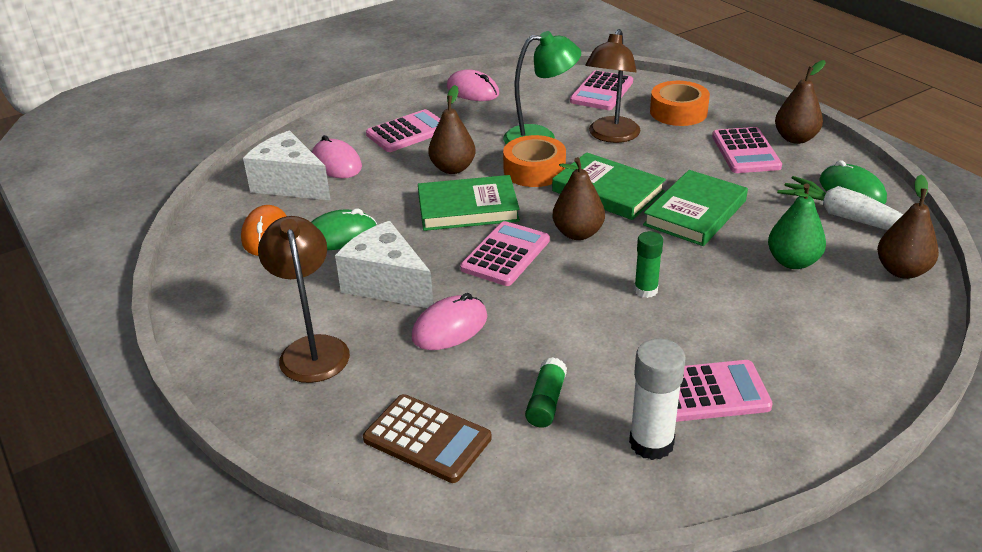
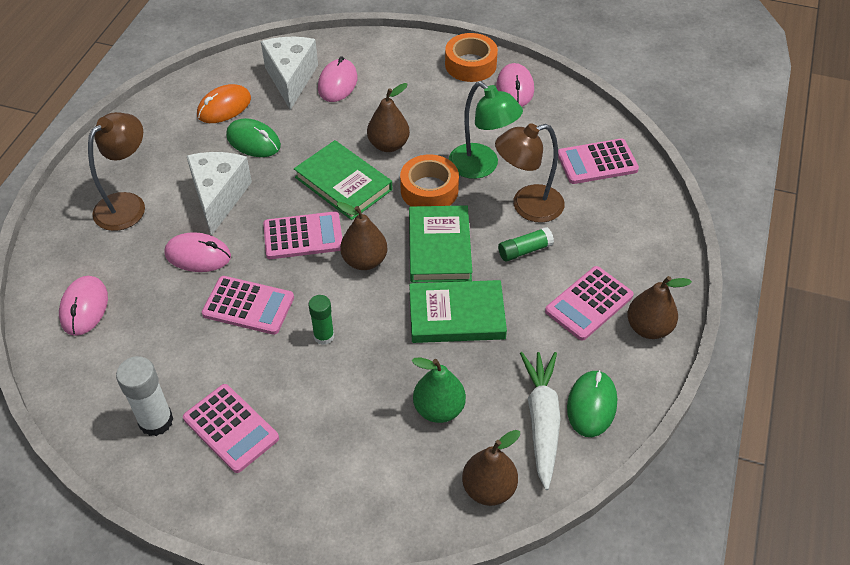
camera: 50 degrees right, 15 degrees up
(408, 132) = (415, 92): pink calculator -> pink calculator (248, 306)
(427, 439) = (84, 307): brown calculator -> pink mouse
(546, 402) = (158, 345): green glue stick -> green glue stick (524, 250)
(678, 112) = (613, 228): orange tape -> orange tape (470, 64)

